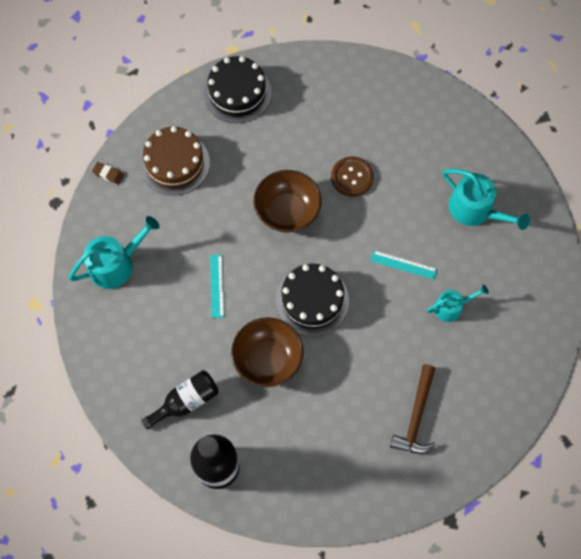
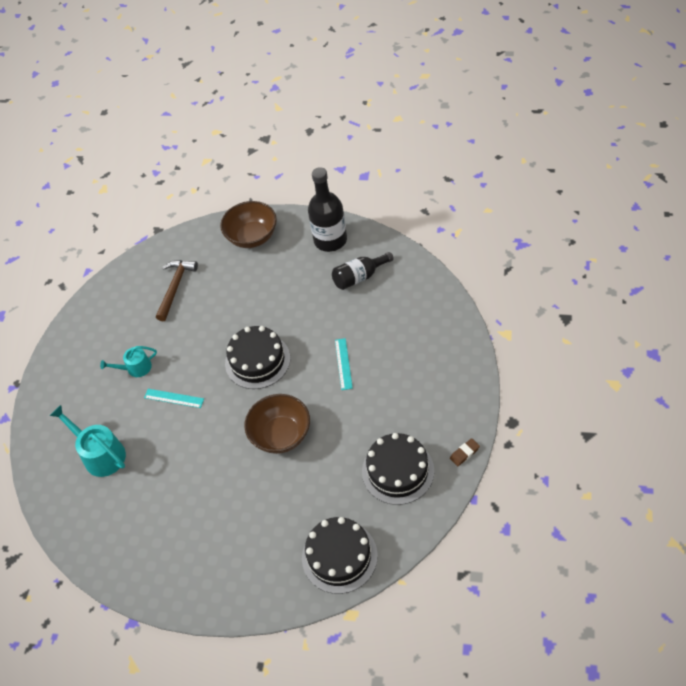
camera: 175 degrees left, 15 degrees down
(108, 174) = (464, 453): brown eraser -> brown eraser turned 60 degrees counterclockwise
(116, 264) = (439, 372): turquoise watering can -> none
(175, 163) = (398, 471): brown cake -> black cake
(267, 359) = (295, 313): brown bowl -> brown bowl (252, 237)
(352, 177) = (217, 474): brown button -> none

